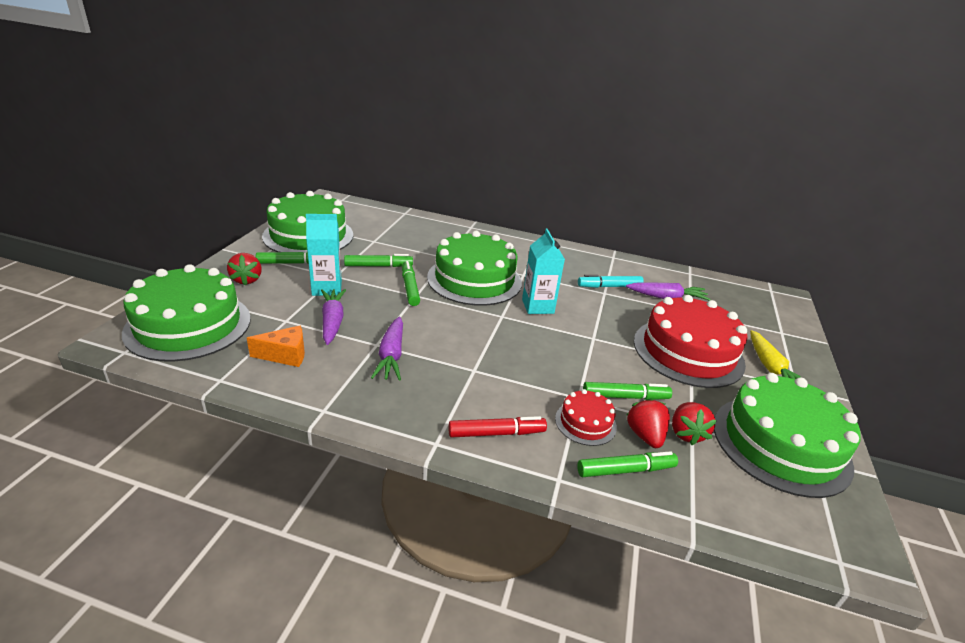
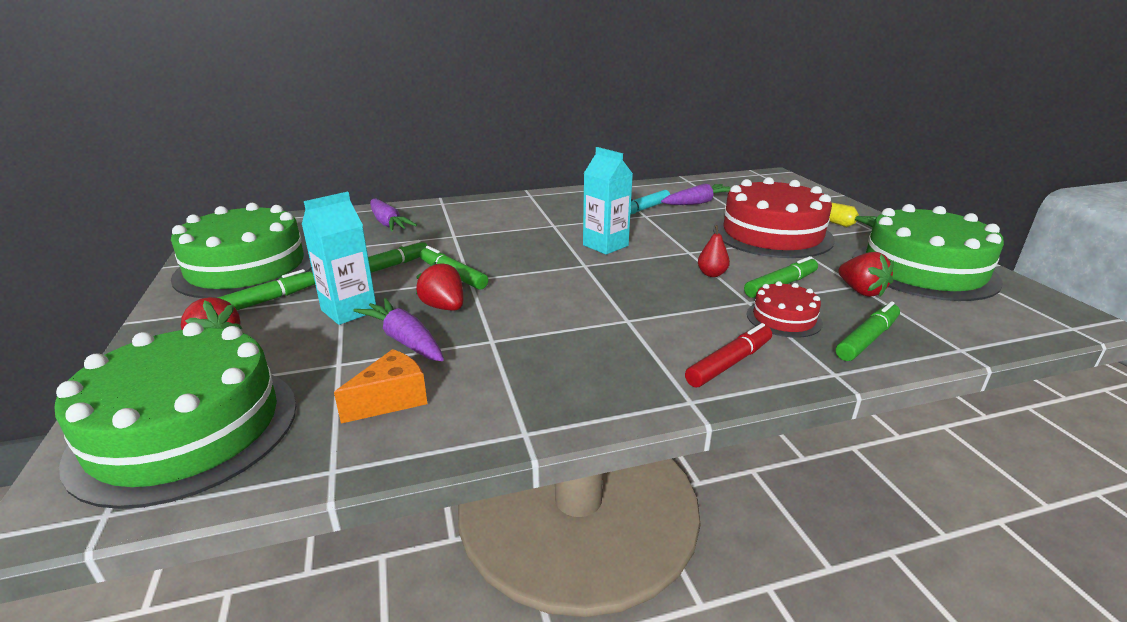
camera: 30 degrees left, 5 degrees down
(391, 356) = (524, 344): purple carrot -> purple carrot (388, 223)
(474, 279) = (512, 245): green cake -> none
(584, 363) = (711, 274): none -> red pear
(645, 435) = (838, 306): red strawberry -> red strawberry (444, 307)

